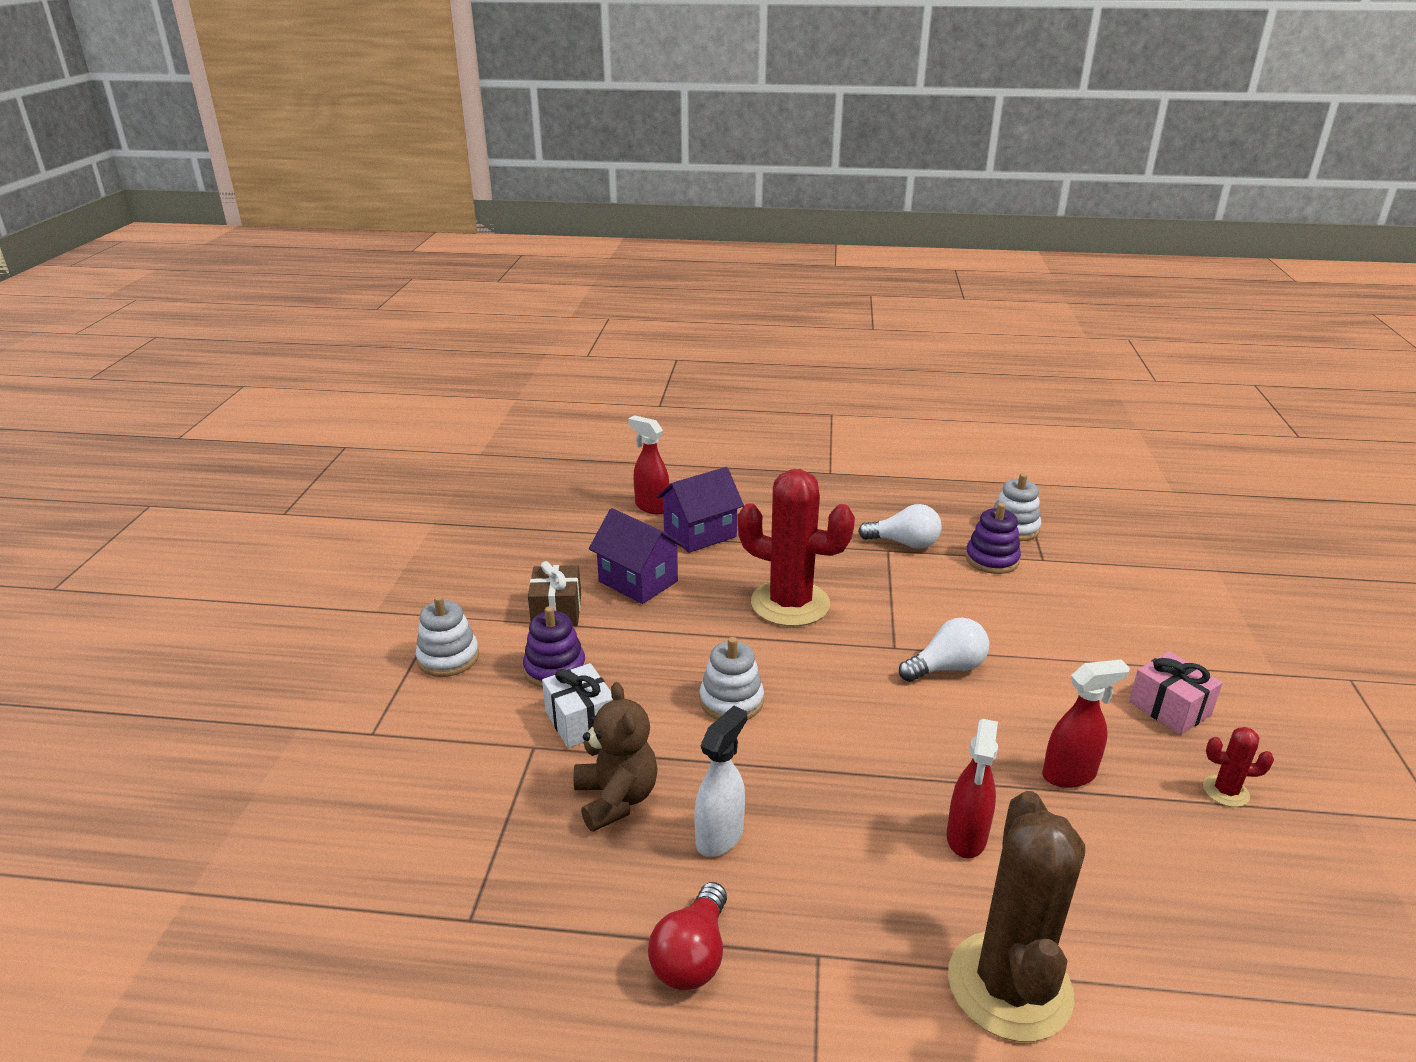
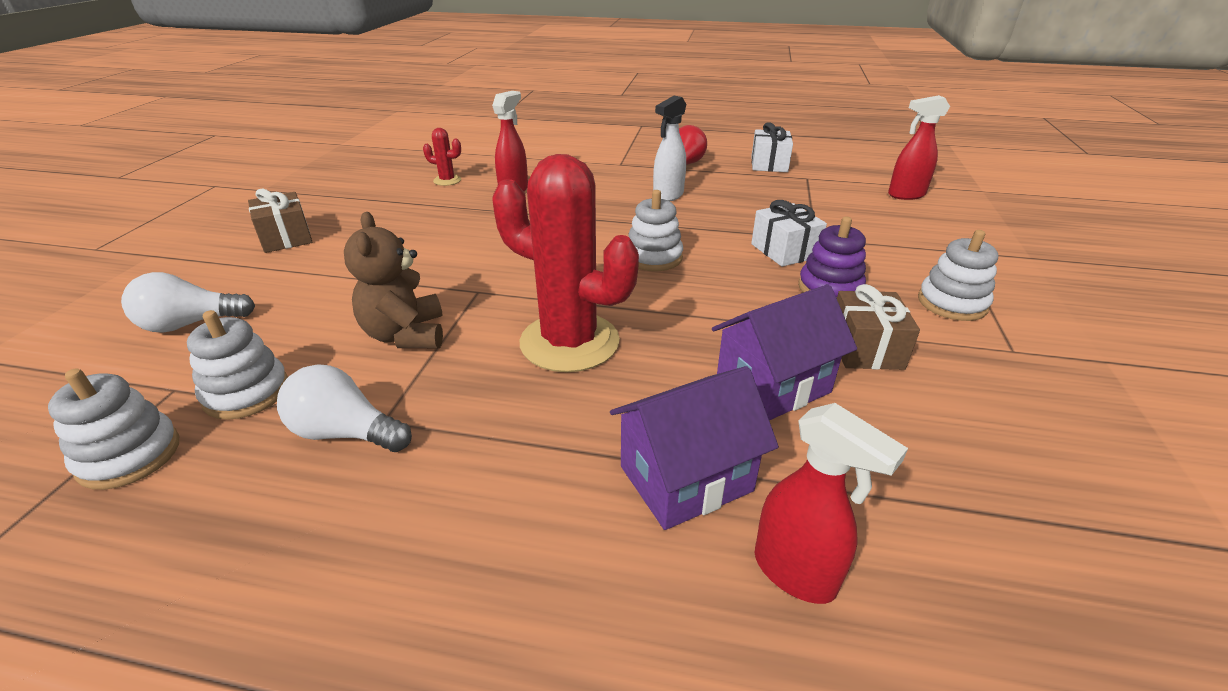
camera: 175 degrees left, 5 degrees up
(521, 976) = (769, 164): none -> white gift
(616, 799) = (739, 212): brown teddy bear -> brown teddy bear (406, 335)
(638, 581) = (773, 385): purple house -> purple house turned 75 degrees counterclockwise
(946, 668) = (442, 272): white light bulb -> white light bulb (190, 324)
(991, 559) = (246, 393): purple stacking toy -> white stacking toy
(1009, 986) = (532, 155): brown cactus -> none
(1069, 775) = (416, 210): red spray bottle -> red spray bottle (905, 195)
(1169, 708) = (286, 238): pink gift -> brown gift
(1225, 791) = (323, 200): red cactus -> red cactus (447, 180)

